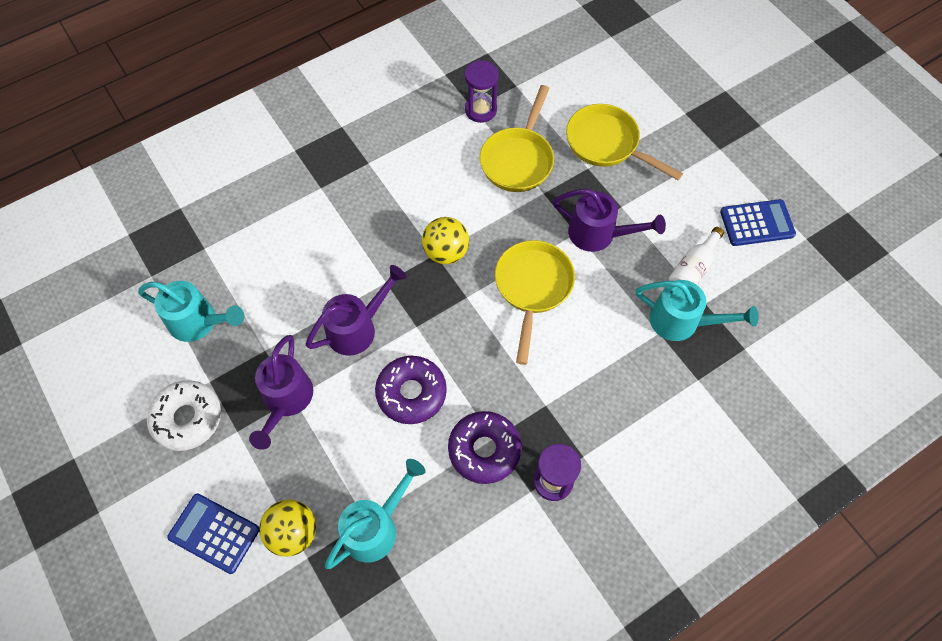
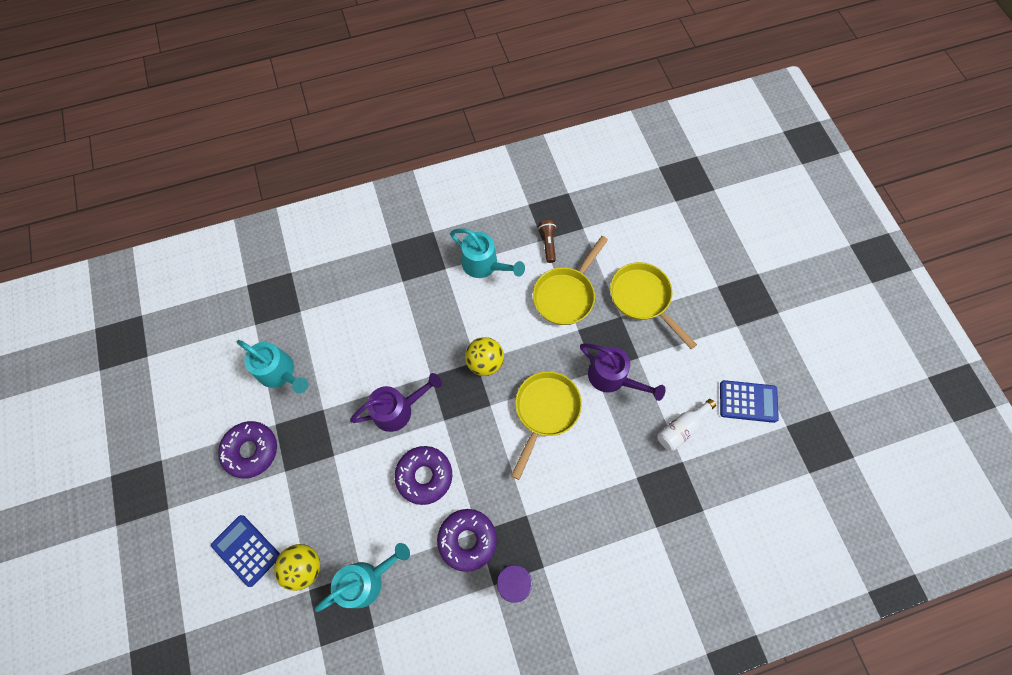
camera: 15 degrees right, 5 degrees up
(187, 418) = (251, 451): white donut -> purple donut
(286, 401) = (327, 456): purple watering can -> none
(480, 110) = (548, 243): purple hourglass -> brown flashlight
(682, 322) = (658, 473): turquoise watering can -> turquoise watering can (484, 265)

